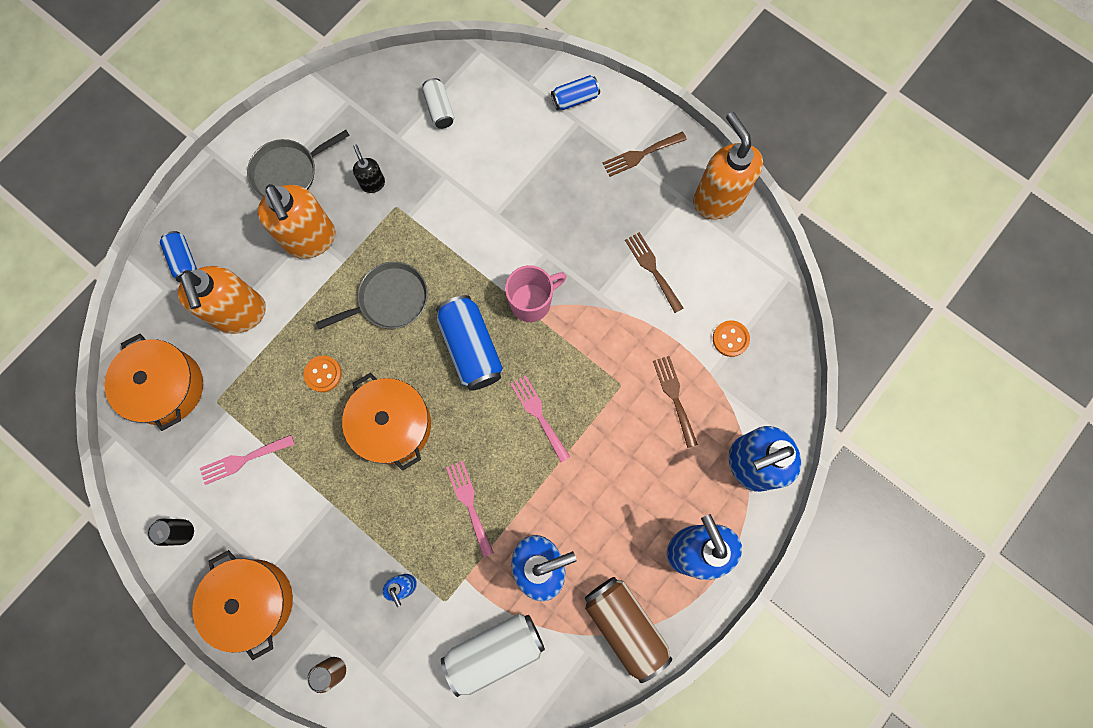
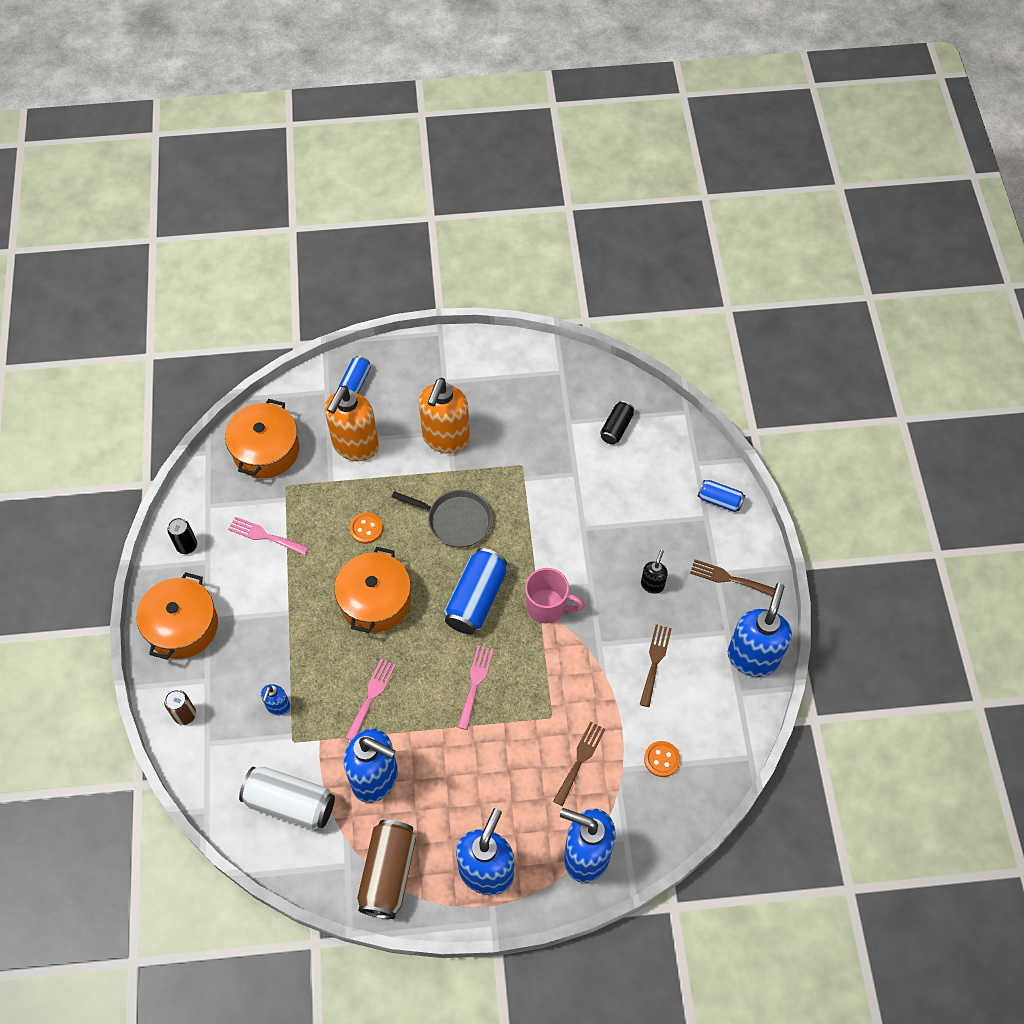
camera: 45 degrees right, 15 degrees down
(288, 172) = (475, 384): grey pan -> none
(373, 183) = (522, 438): black soap dispenser -> black soap dispenser (652, 584)
(439, 109) = (616, 428): white can -> black can
(717, 199) = (753, 657): orange soap dispenser -> blue soap dispenser

